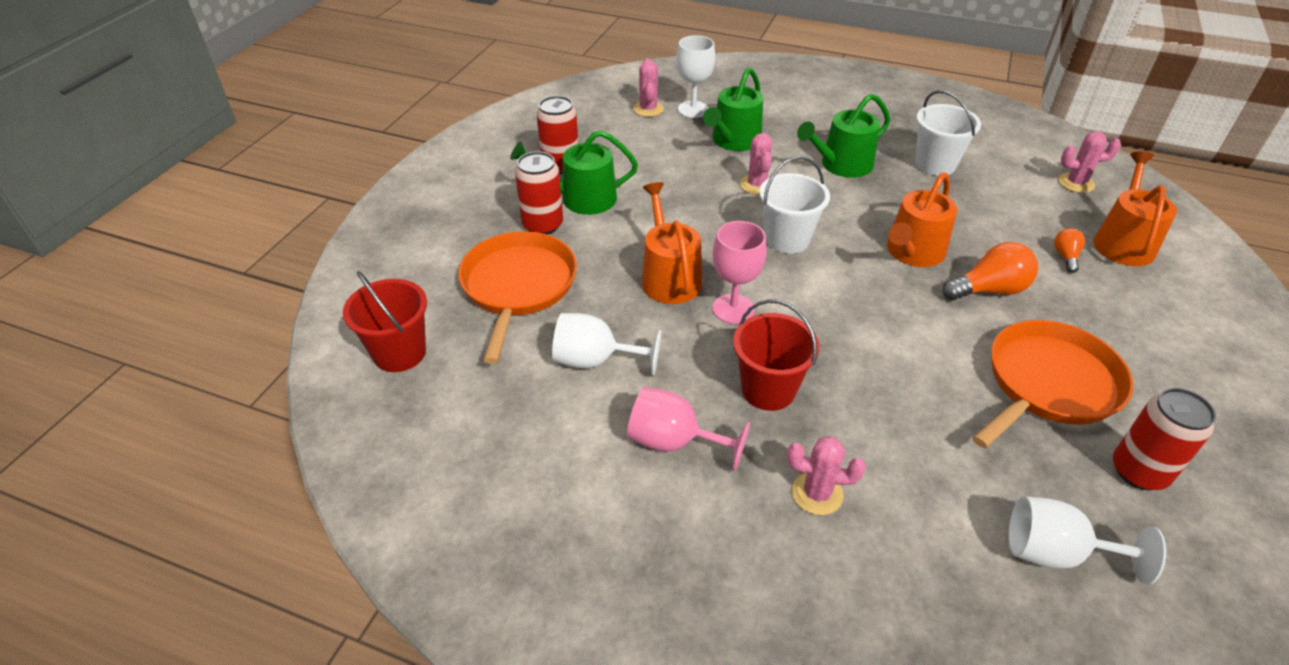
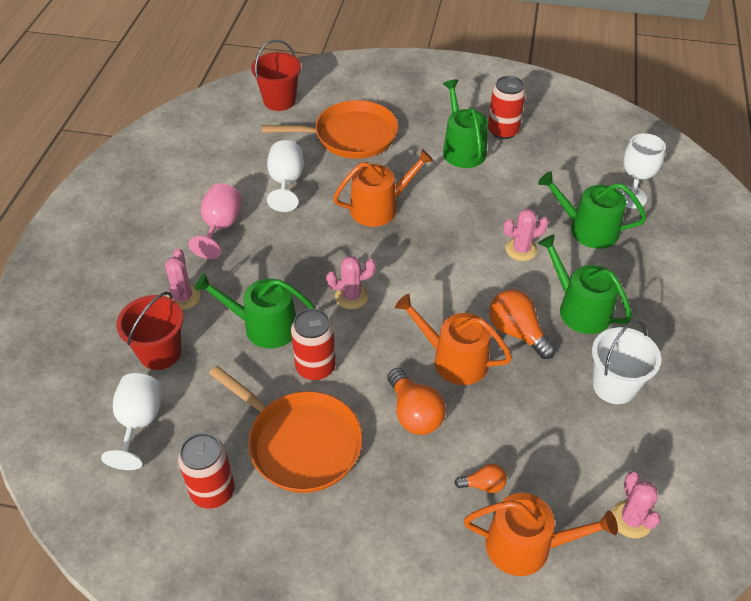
camera: 80 degrees right, 5 degrees up
(542, 225) = (422, 135): red can -> red can (315, 367)
(648, 109) = (616, 168): pink cactus -> pink cactus (351, 296)
(733, 309) = (351, 245): pink goblet -> none
(768, 389) = (271, 269): red bucket -> red bucket (160, 353)
(787, 239) = (447, 273): white bucket -> none
(871, 404) = (264, 326): none -> green watering can
(873, 206) = (517, 332): none -> orange light bulb

